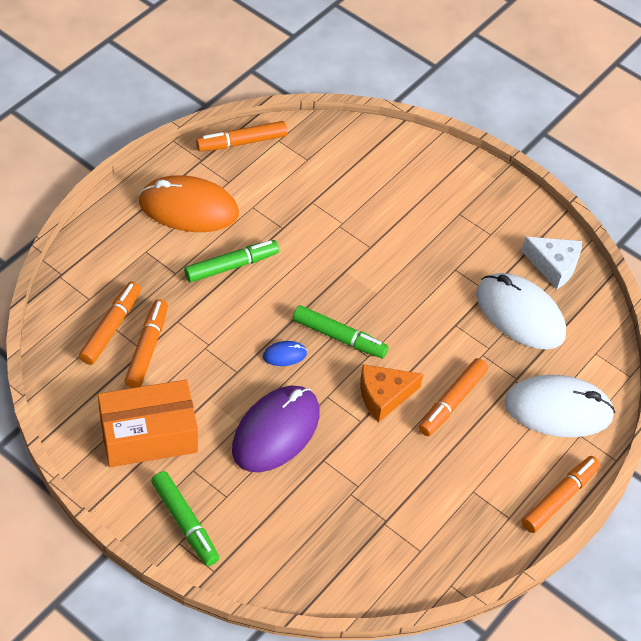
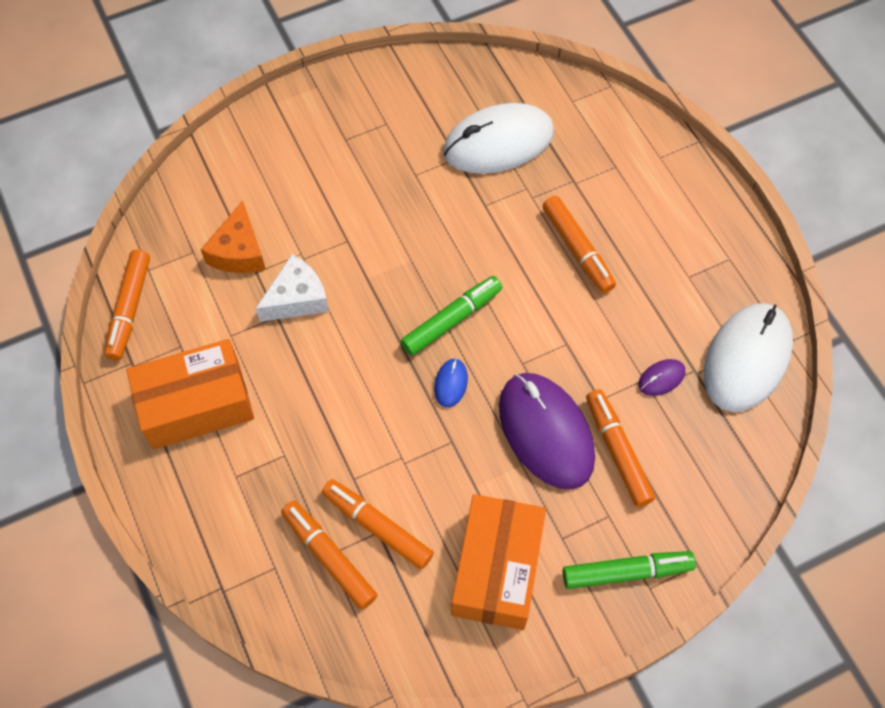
camera: 60 degrees left, 10 degrees up
(188, 208) = (196, 404): orange mouse -> orange box
(231, 266) = (304, 390): green marker -> none
(365, 498) = (661, 378): none -> purple mouse
(384, 396) = (544, 308): orange cheese -> orange cheese (239, 251)
(554, 266) = (453, 87): white cheese -> white cheese (297, 298)
(558, 409) = (624, 161): white mouse -> white mouse (747, 359)
(559, 498) = (723, 206): orange marker -> orange marker (617, 451)

